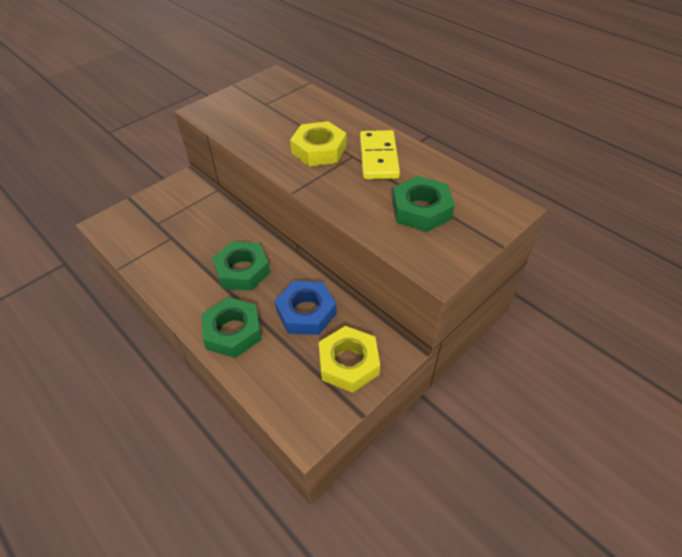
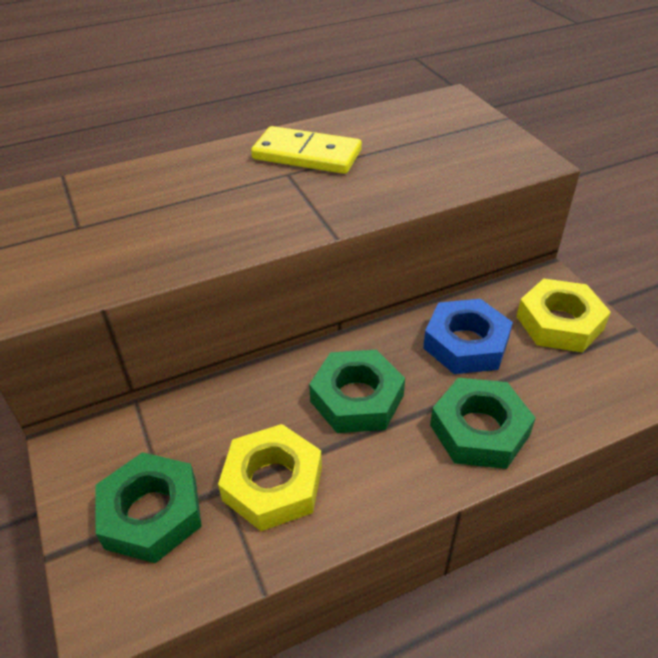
camera: 70 degrees left, 5 degrees down
(319, 150) = (252, 197): yellow nut -> yellow nut (272, 483)
(421, 210) = (428, 148): green nut -> green nut (151, 513)

